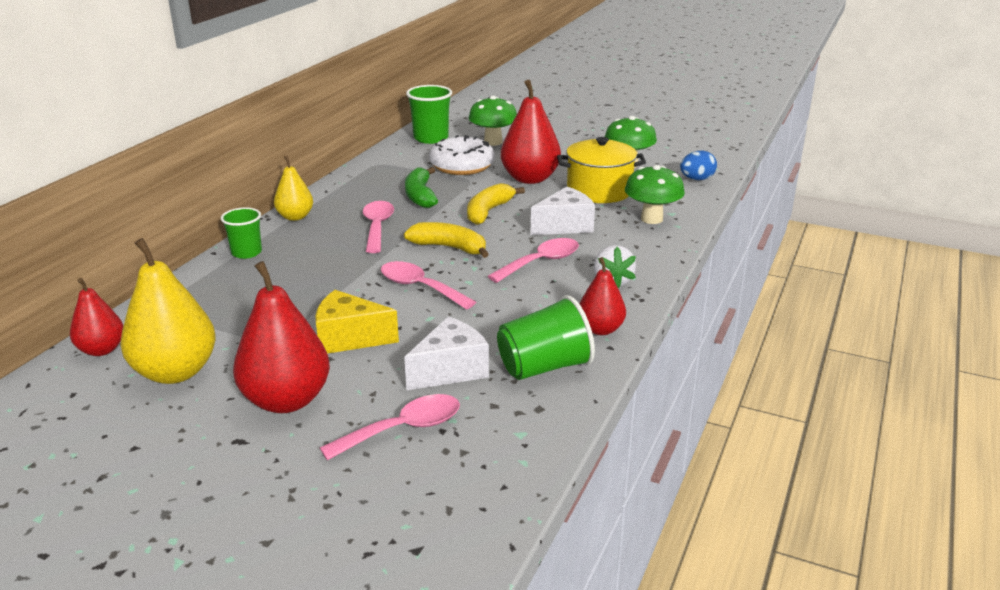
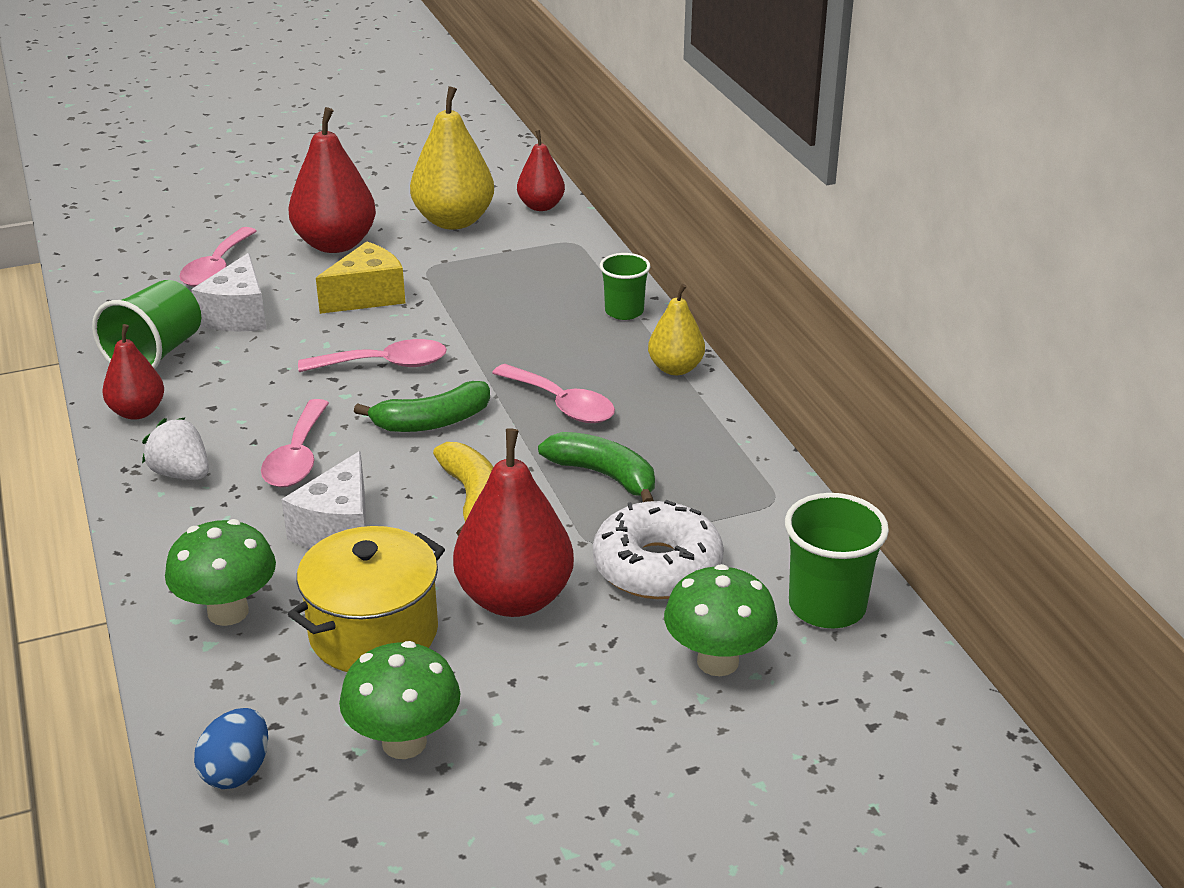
camera: 135 degrees right, 5 degrees up
(449, 247) = (432, 422): yellow banana -> green banana

